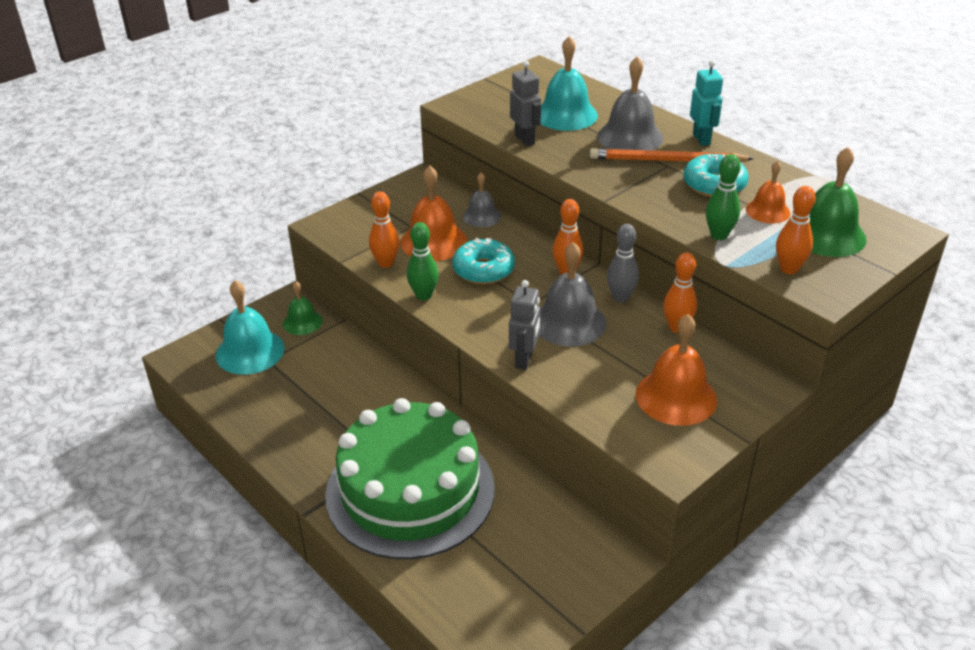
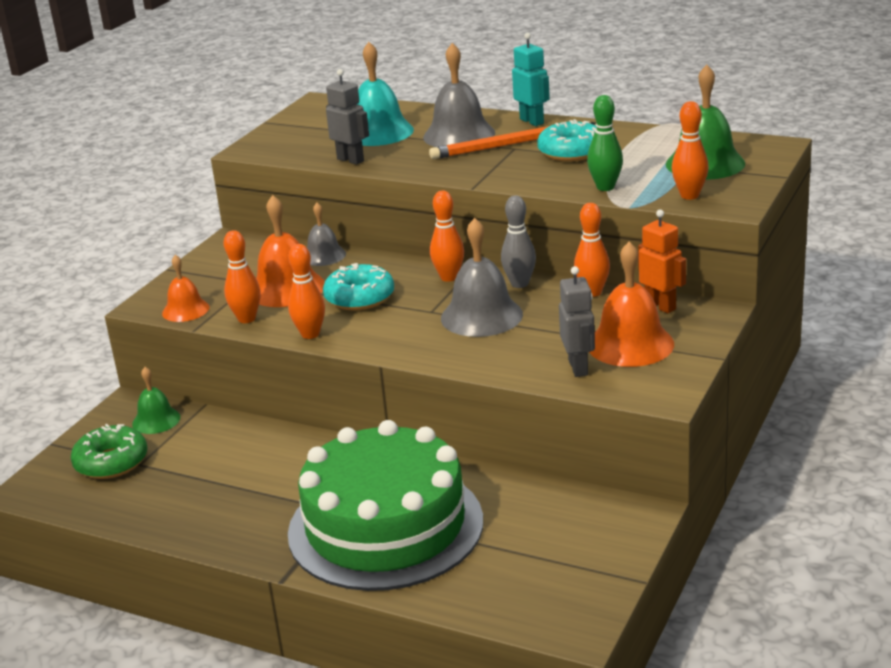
camera: 20 degrees left, 10 degrees down
(250, 351) = (111, 462): turquoise bell -> green donut
(424, 295) = (310, 334): green bowling pin -> orange bowling pin
(524, 360) = (458, 357): grey robot -> grey robot (578, 368)
(727, 363) = (660, 306): none -> orange robot
(767, 211) = (637, 159): orange bell -> orange bell (185, 310)

